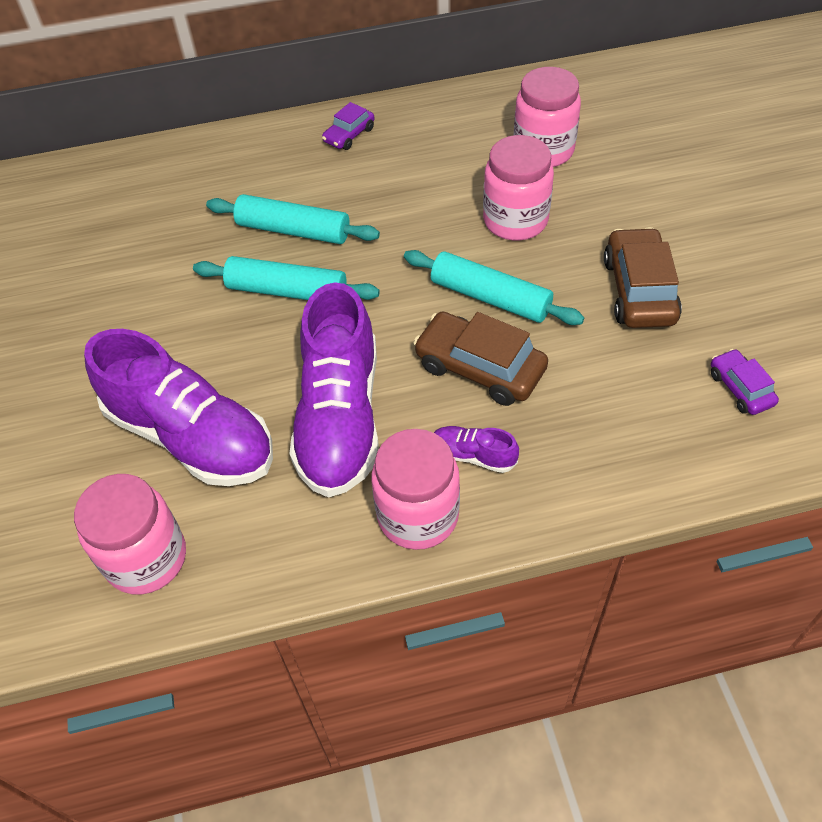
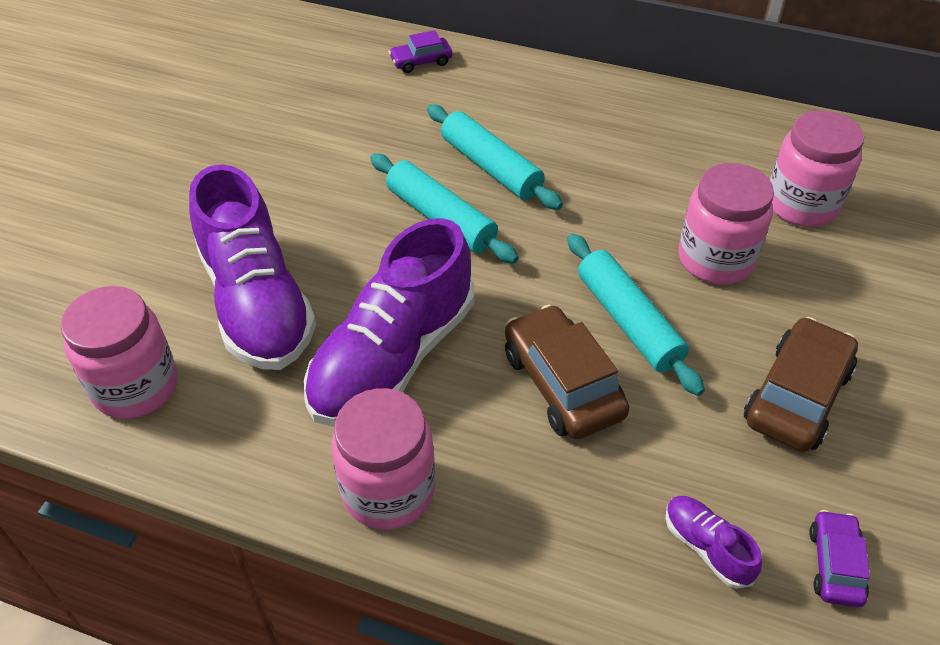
camera: 30 degrees right, 5 degrees down
(349, 135) = (612, 105): purple car -> purple car (421, 62)
(473, 455) = (487, 465): purple shoe -> purple shoe (706, 547)

